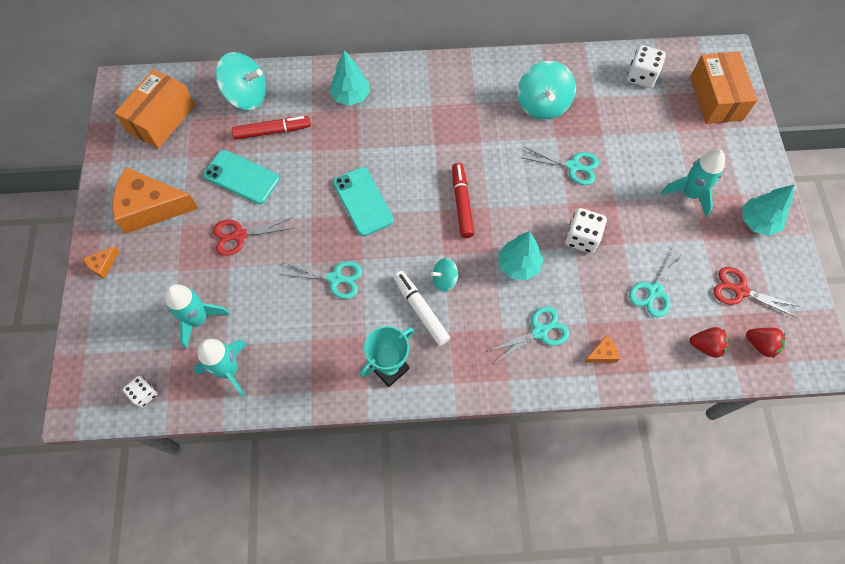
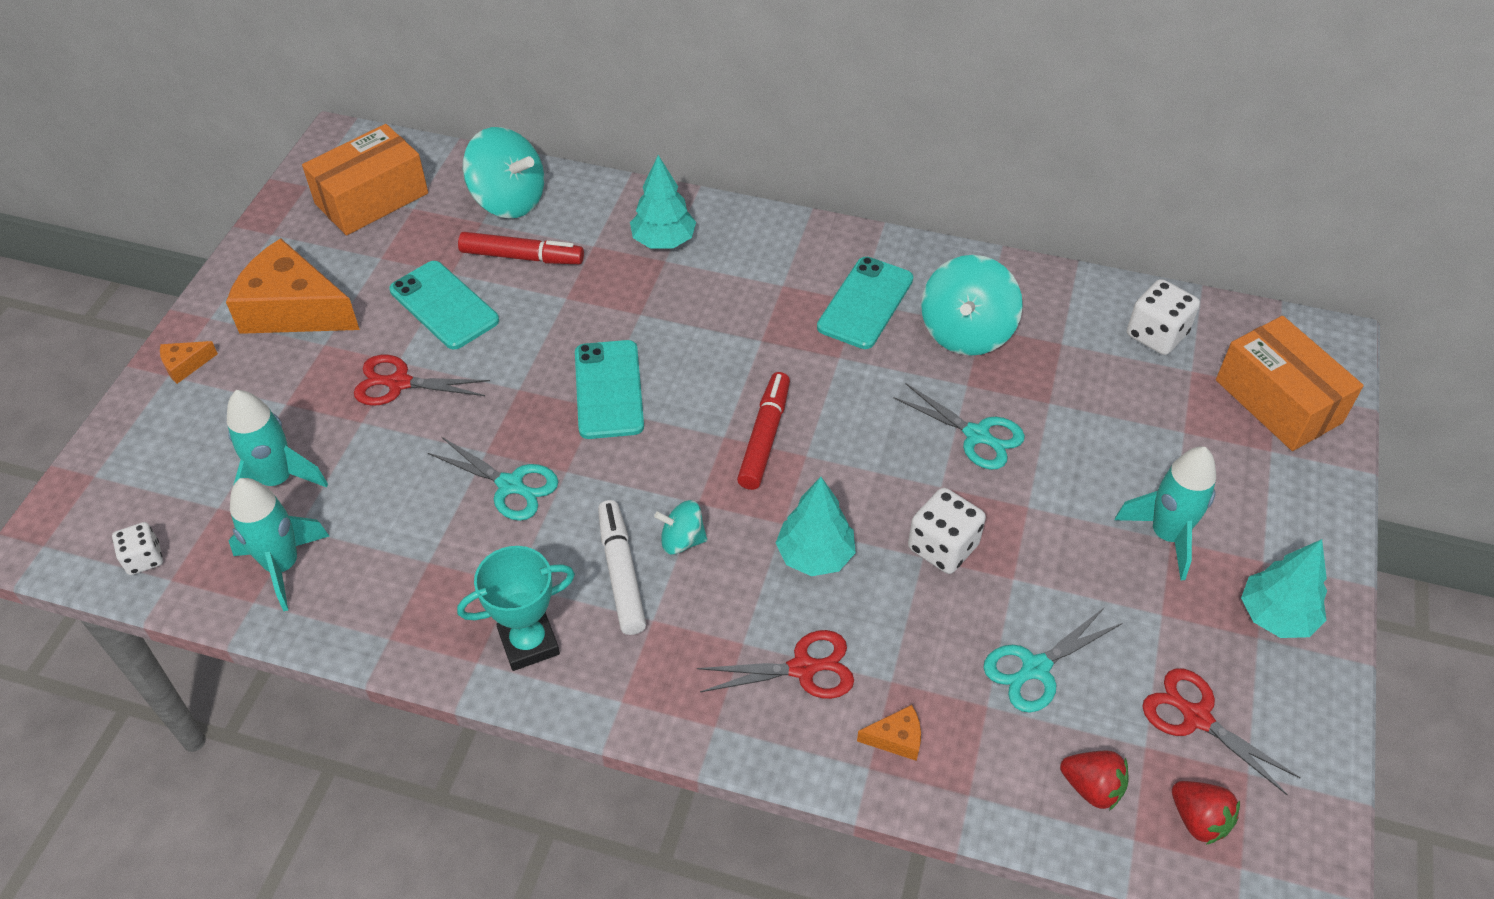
camera: 20 degrees right, 15 degrees down
(481, 103) = (865, 303): none -> turquoise phone
(540, 331) = (803, 668): turquoise scissors -> red scissors
(716, 98) = (1278, 401): orange box -> orange box turned 45 degrees counterclockwise

